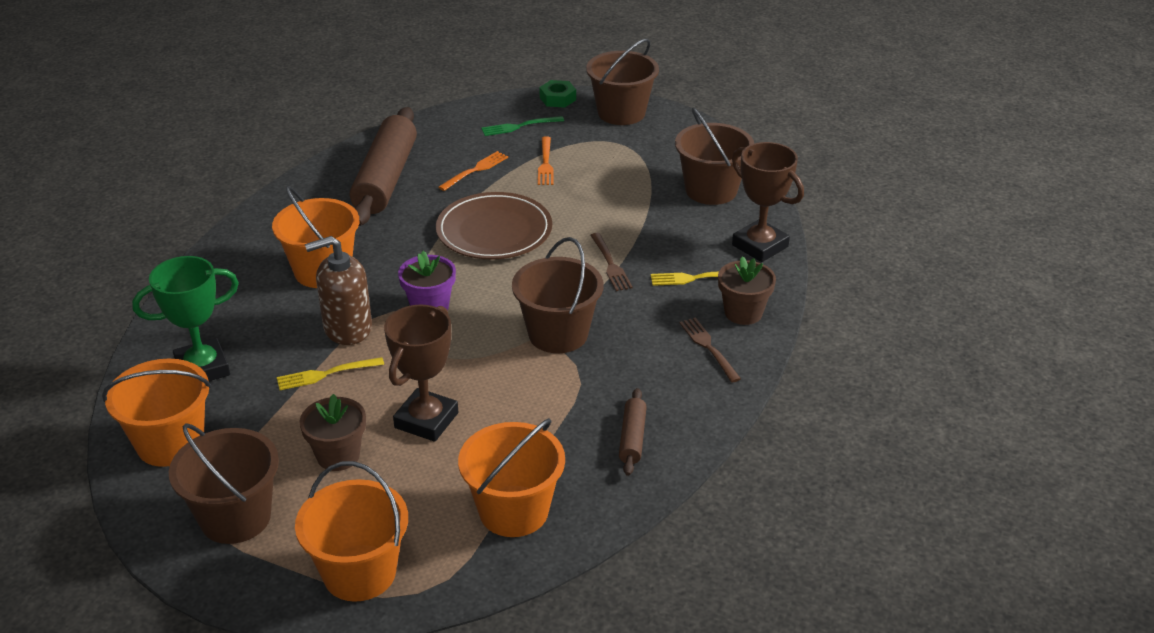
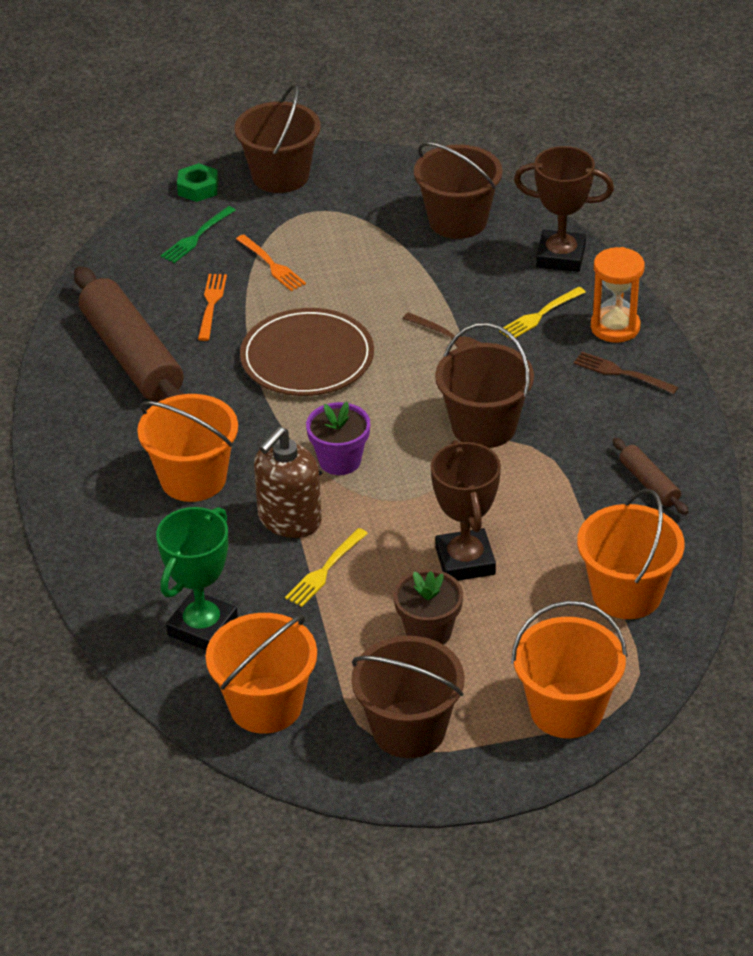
camera: 35 degrees left, 5 degrees up
(743, 313) = (615, 327): brown flower pot -> orange hourglass

